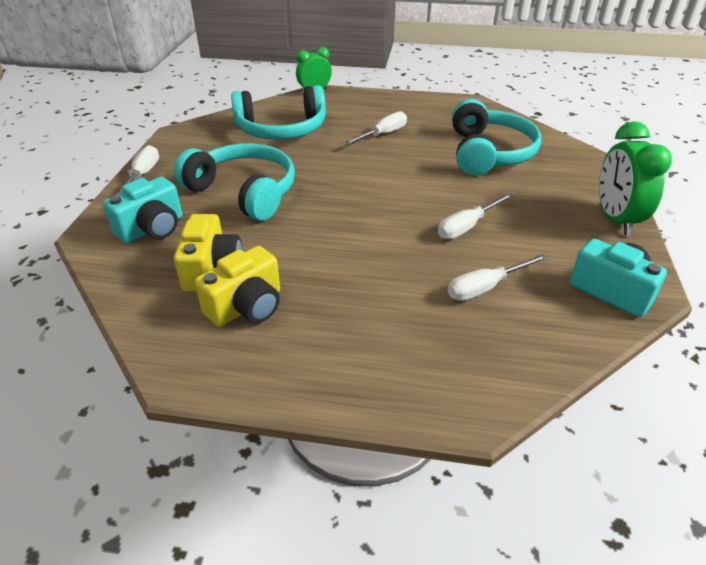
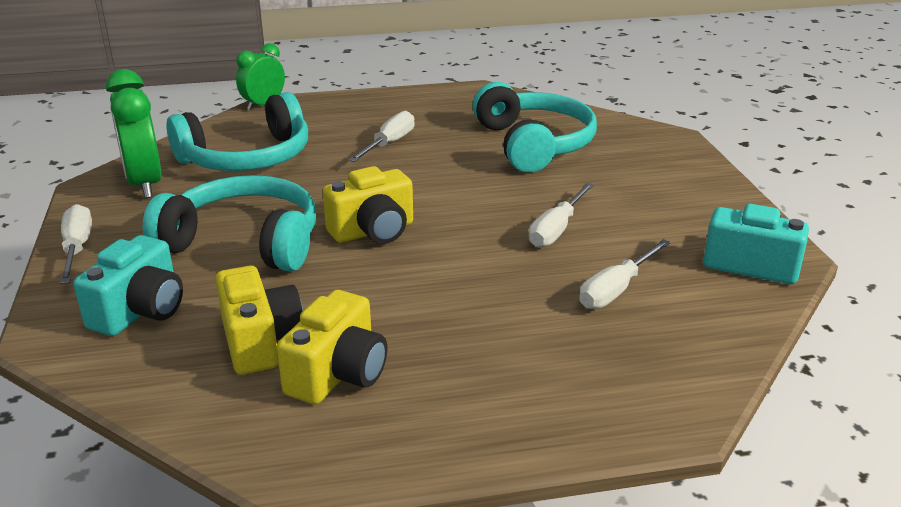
camera: 20 degrees left, 10 degrees down
(333, 201) = (373, 231): none -> yellow camera
(615, 219) = (715, 191): green clock -> green clock (144, 184)

